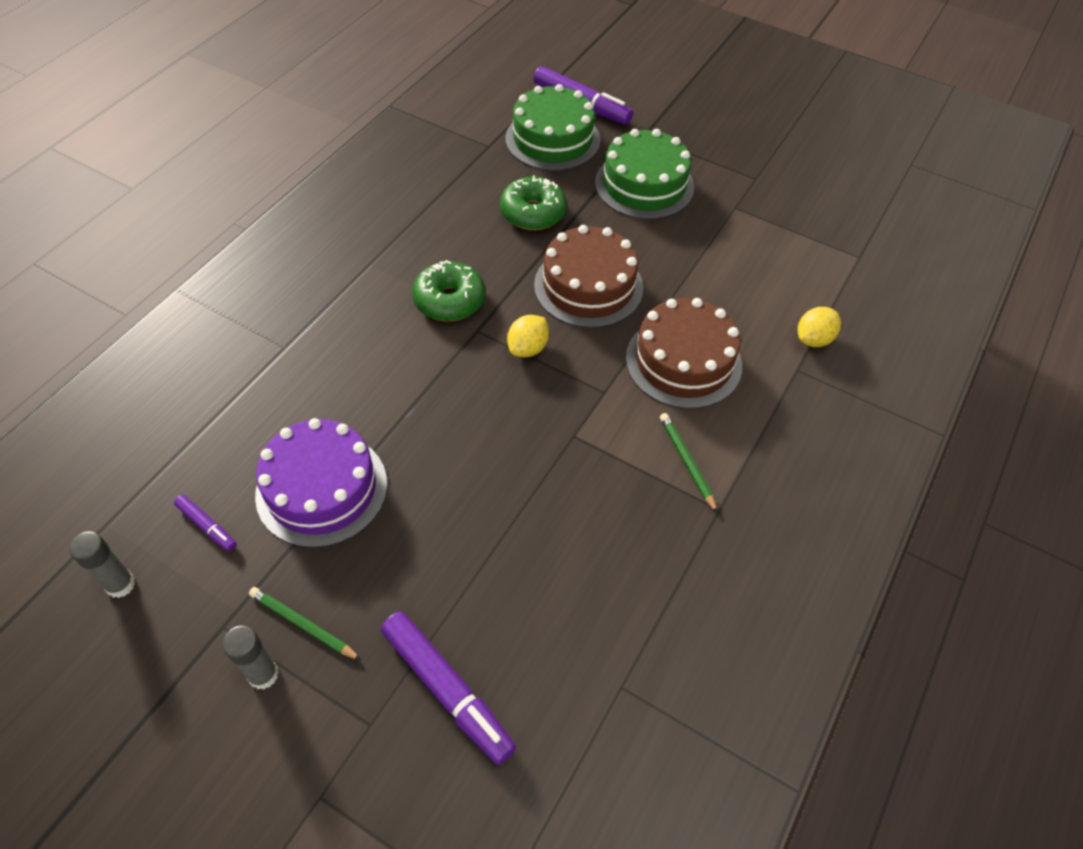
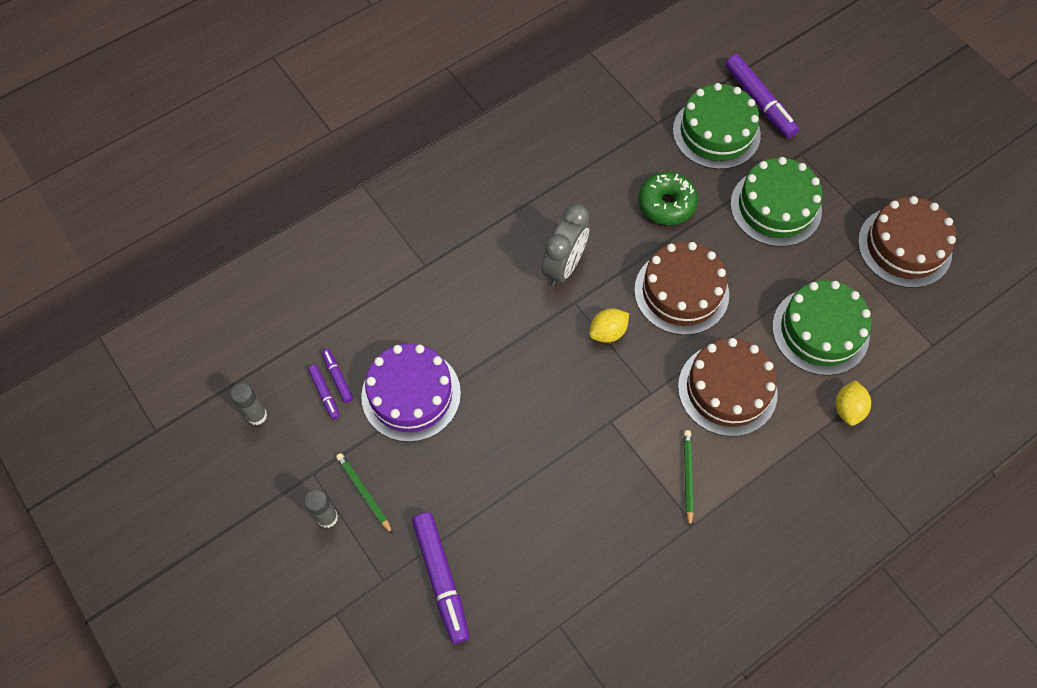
camera: 25 degrees right, 10 degrees up
(218, 502) = (337, 377): none -> purple marker
(449, 300) = (564, 266): green donut -> grey clock
(747, 278) = (820, 331): none -> green cake
(784, 183) = (904, 247): none -> brown cake
(813, 339) = (848, 409): yellow lemon -> yellow lemon turned 60 degrees counterclockwise

